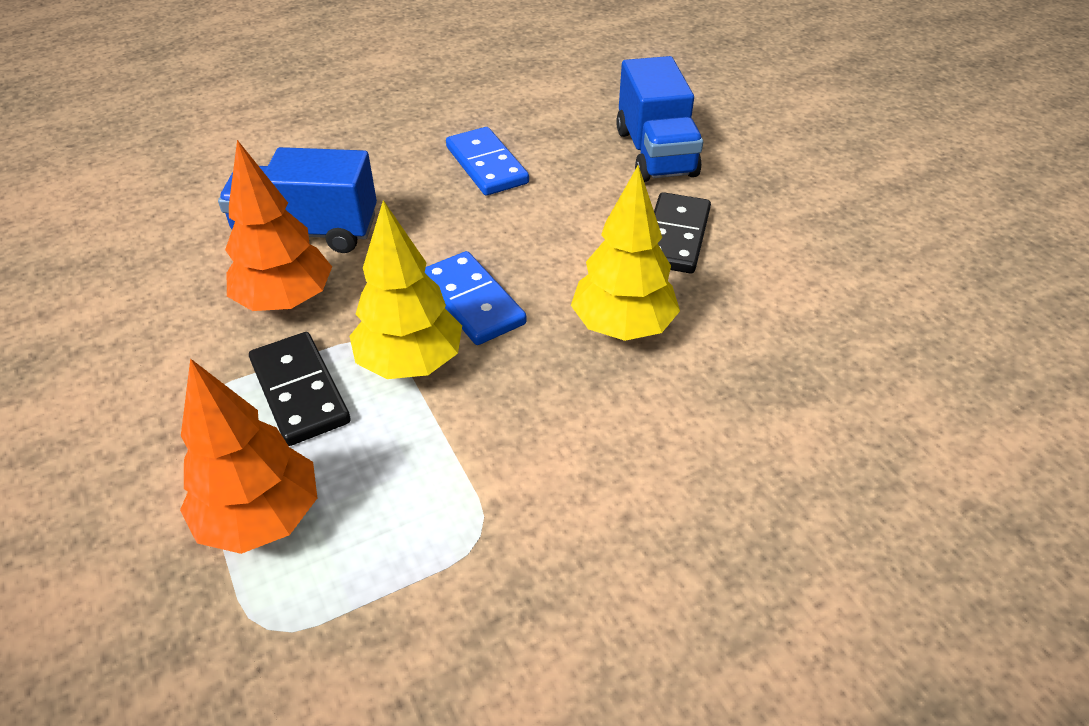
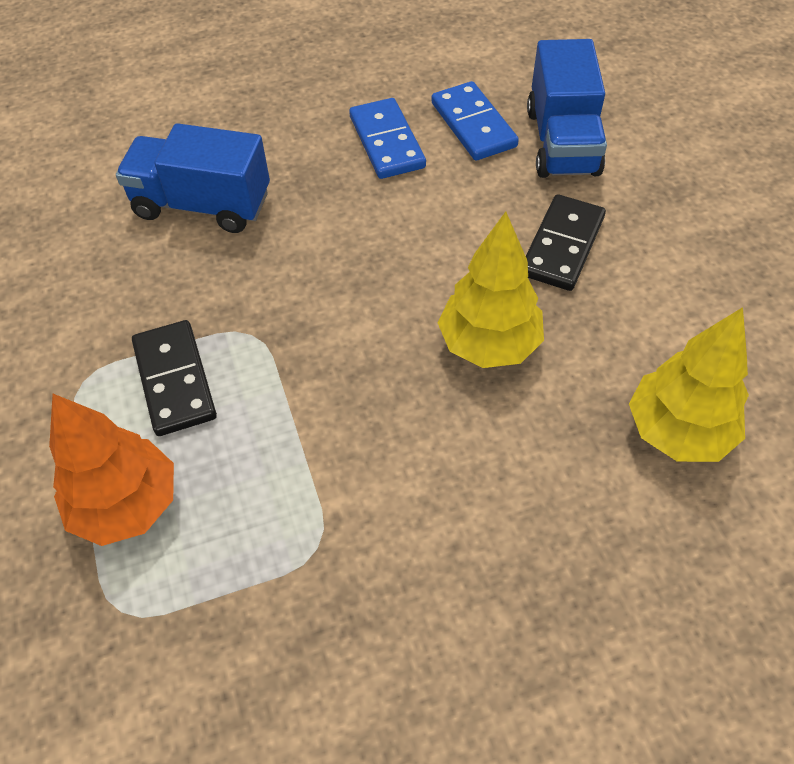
camera: 10 degrees right, 10 degrees up
(286, 301) = (173, 281): orange tree -> none
(410, 363) = (279, 361): yellow tree -> yellow tree (677, 431)
(472, 302) = (347, 300): blue domino -> blue domino (473, 125)

